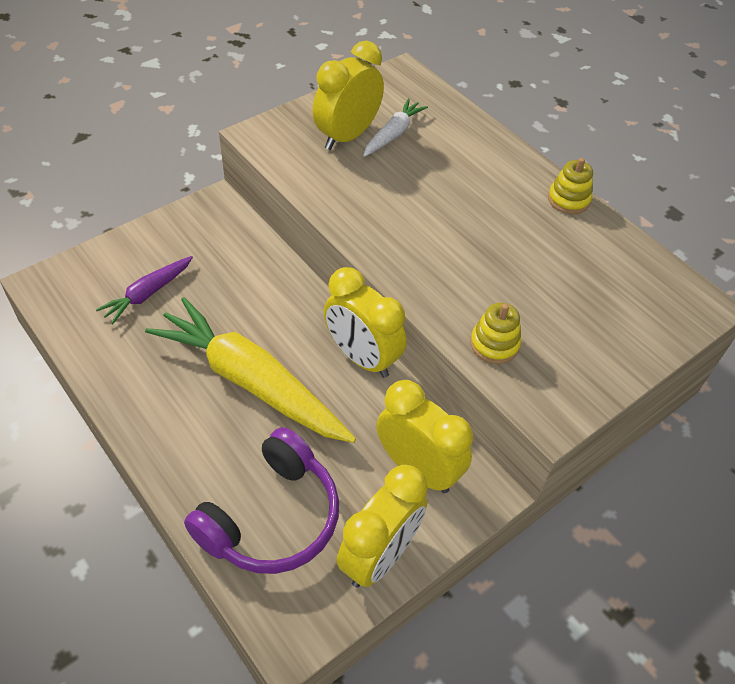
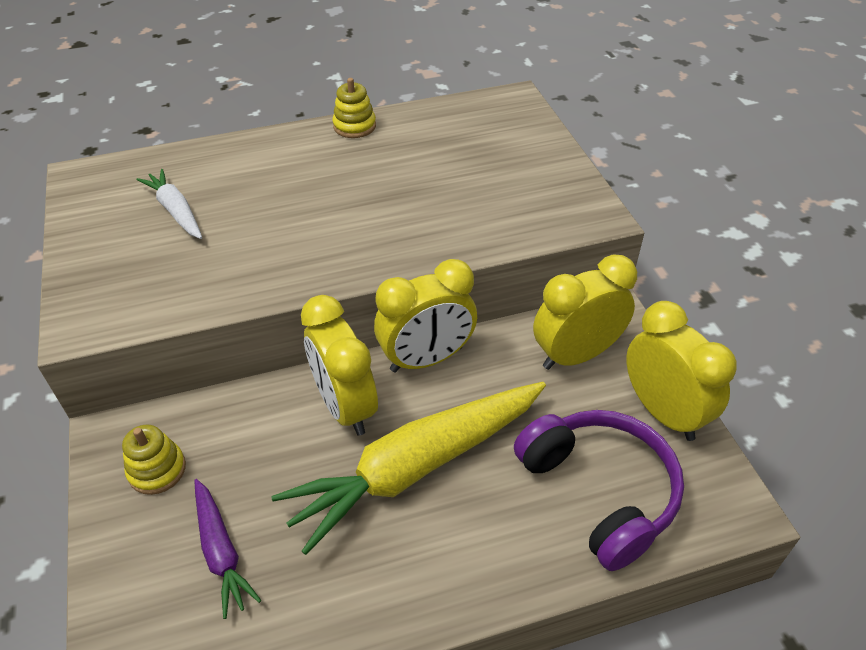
camera: 65 degrees left, 5 degrees down
(347, 136) = (149, 248): yellow clock -> yellow clock (345, 406)
(494, 344) = (505, 226): yellow stacking toy -> yellow stacking toy (157, 470)

